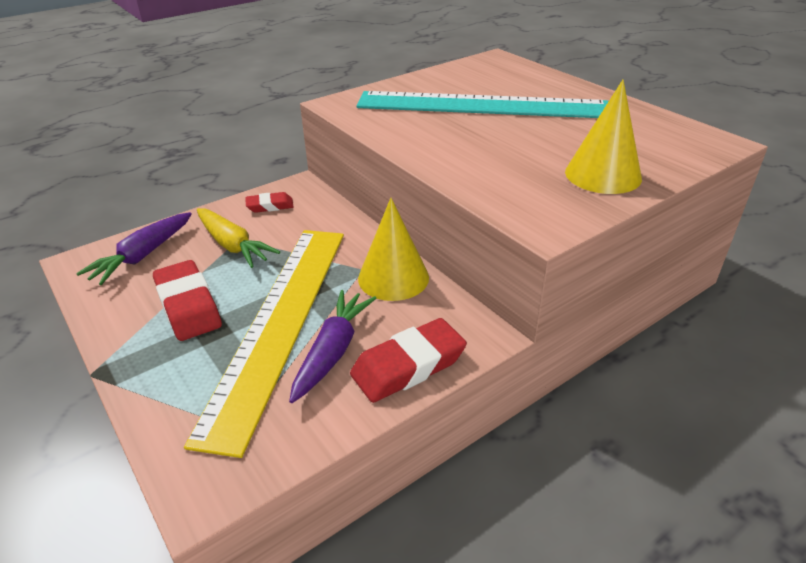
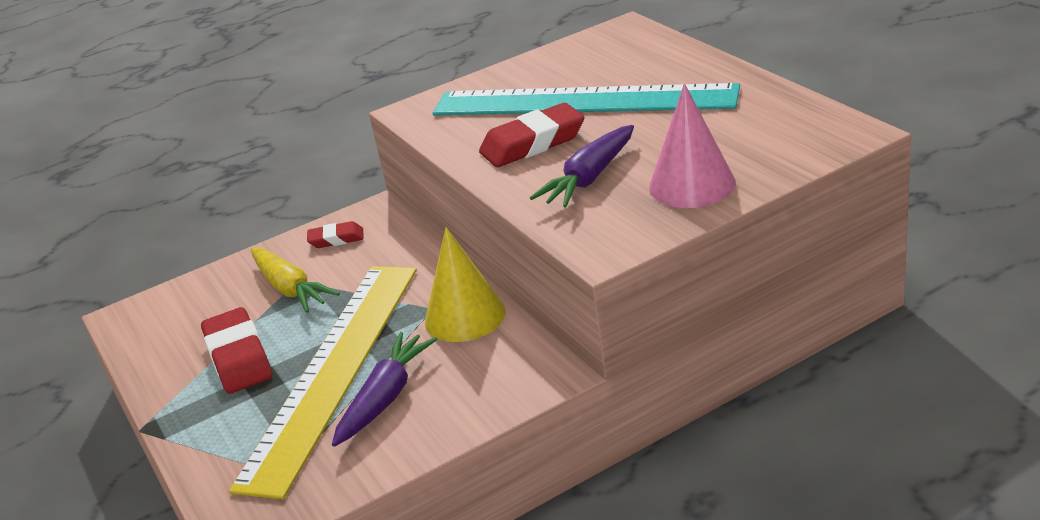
camera: 10 degrees right, 5 degrees down
(142, 256) = (191, 306): purple carrot -> purple carrot (589, 178)
(408, 366) = (463, 409): red eraser -> red eraser (533, 143)
(603, 175) = (692, 185): yellow cone -> pink cone

